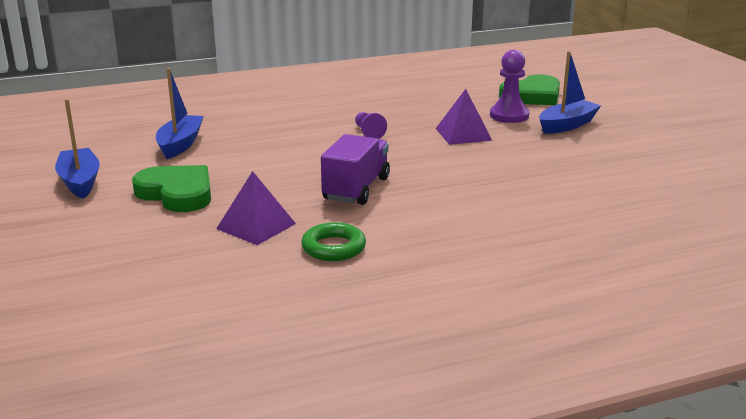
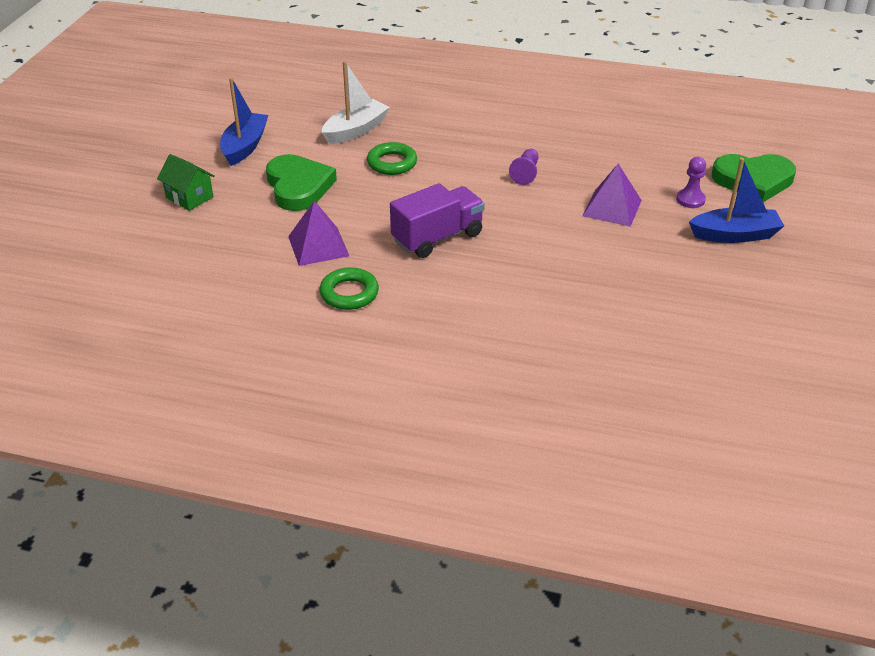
camera: 35 degrees right, 15 degrees up
(67, 232) = (189, 197): none -> green house
(180, 144) = (356, 130): blue boat -> white boat
(245, 155) = (392, 163): none -> green ring
(509, 116) = (690, 200): purple pawn -> purple pawn, size x0.64

